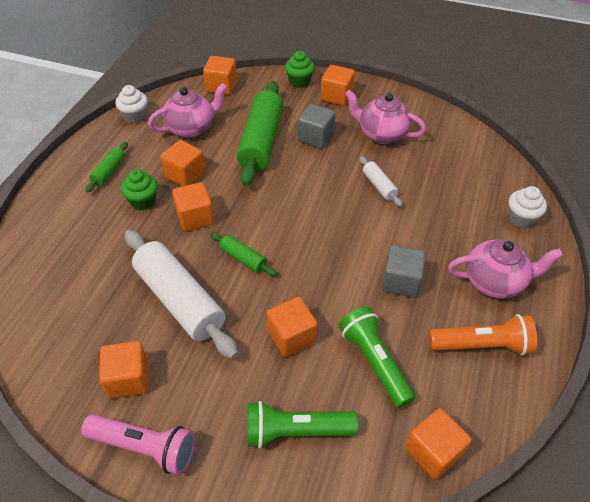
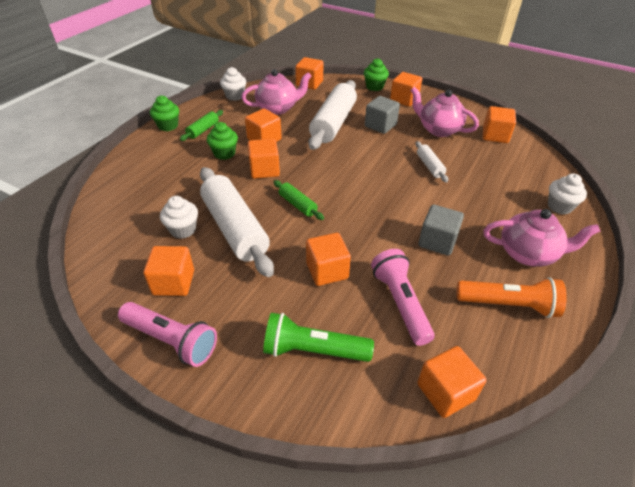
camera: 10 degrees right, 5 degrees down
(64, 171) = (168, 126): none -> green cupcake
(121, 311) = (183, 230): none -> white cupcake
(261, 141) = (333, 123): green rolling pin -> white rolling pin
(374, 362) = (400, 303): green flashlight -> pink flashlight
(444, 134) = (495, 135): none -> orange cube

